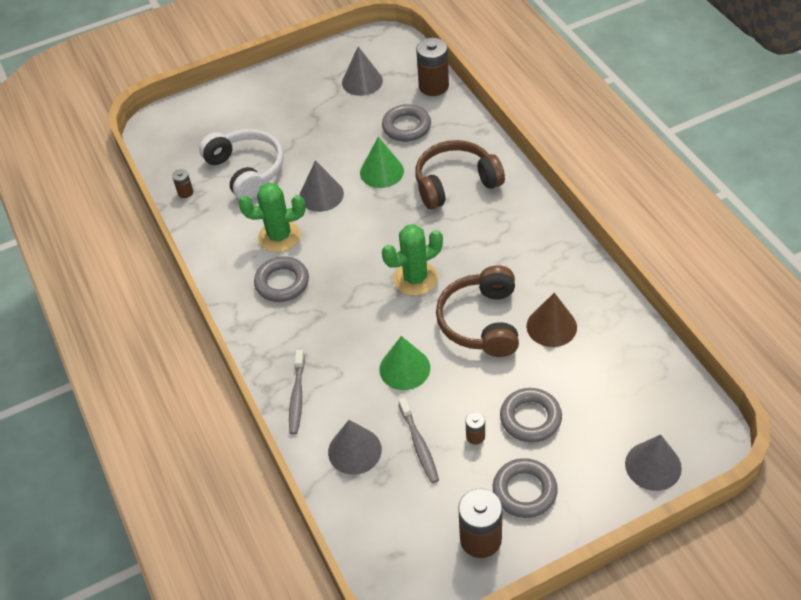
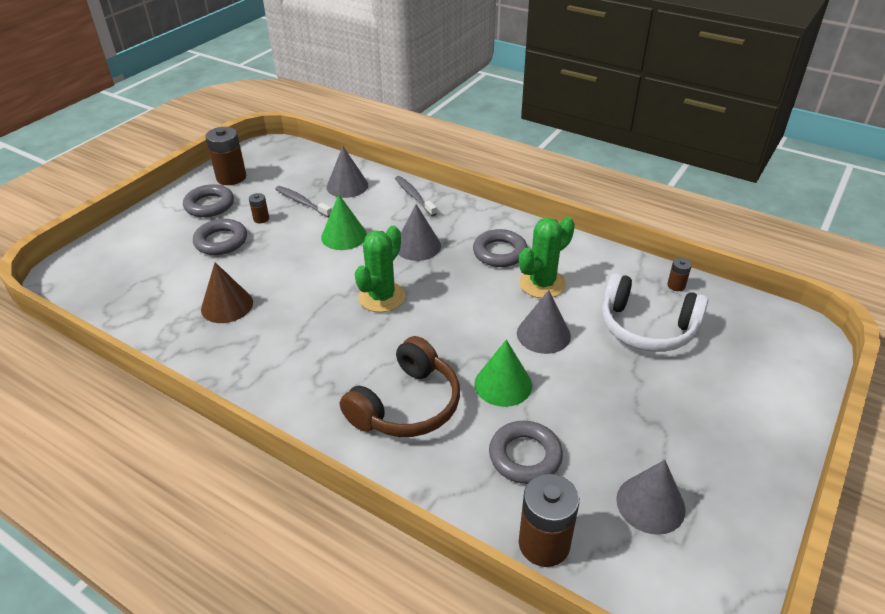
camera: 145 degrees right, 10 degrees down
(481, 322) = (296, 286): brown headphones -> none
(653, 465) = (110, 246): grey cone -> grey cone (417, 246)

